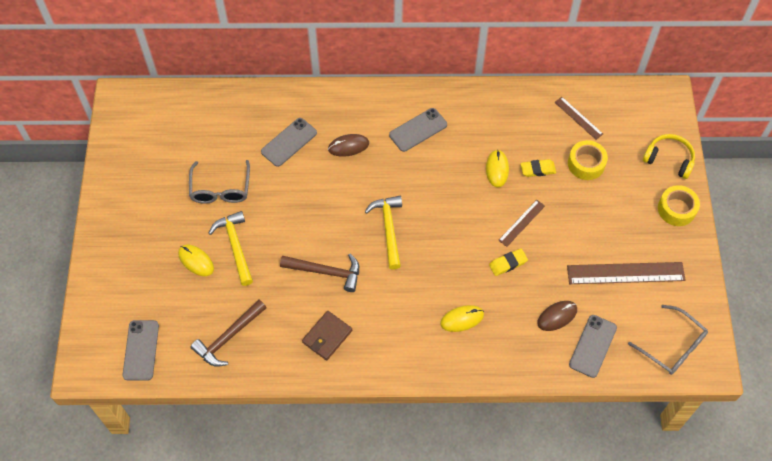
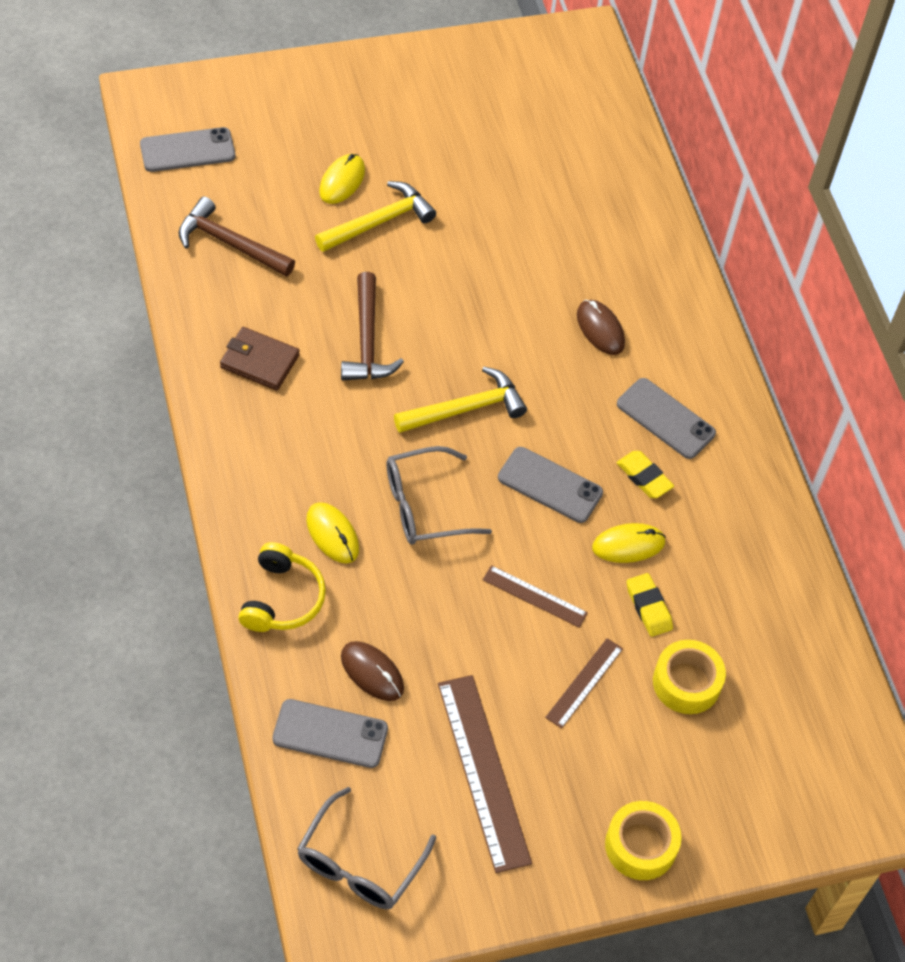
camera: 70 degrees right, 5 degrees down
(220, 189) = (469, 185): grey glasses -> grey glasses (424, 506)
(289, 142) = (580, 251): grey phone -> grey phone (550, 485)
(508, 263) = (451, 586): yellow eraser -> yellow eraser (644, 477)
(578, 118) = (780, 659): brown ruler -> brown ruler (584, 683)
(669, 159) = (744, 823): yellow headphones -> yellow headphones (282, 598)

